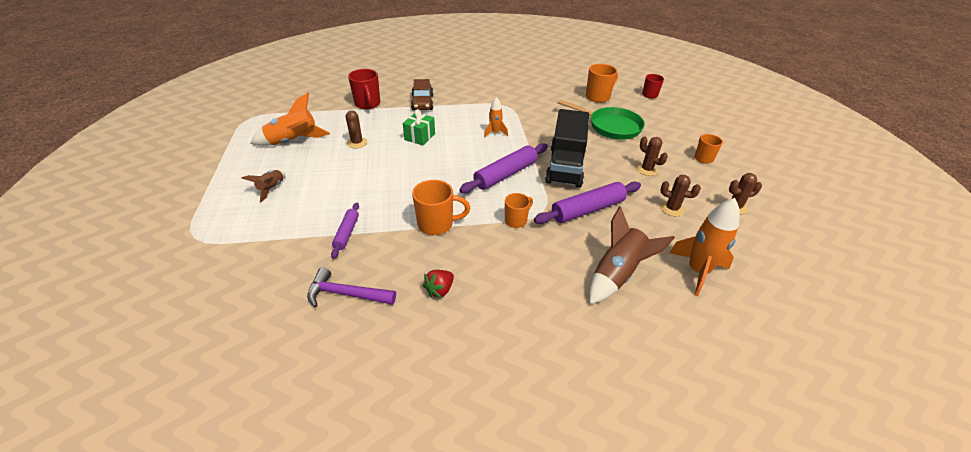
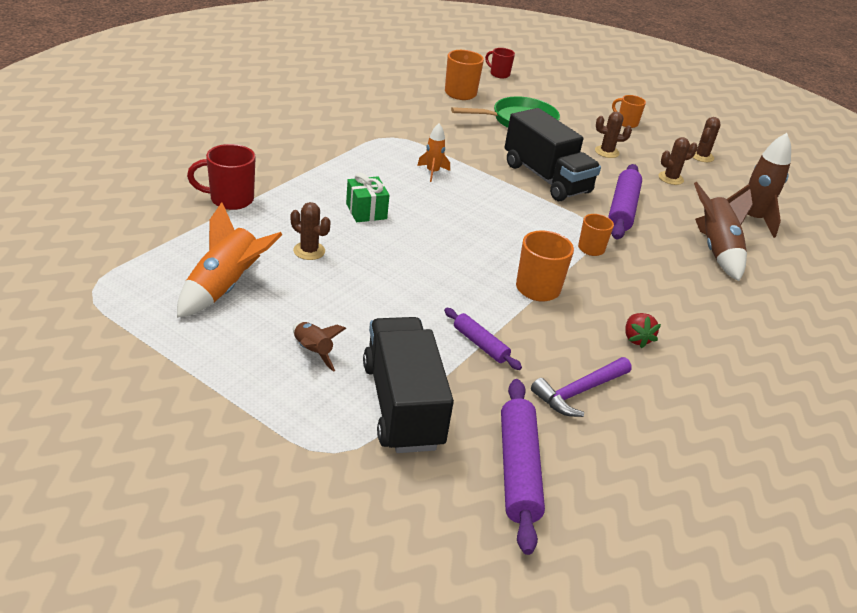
camera: 50 degrees left, 5 degrees down
(257, 237) = (402, 405): none -> black truck
(368, 104) = (230, 199): red mug -> red mug turned 150 degrees clockwise
(422, 102) = (295, 170): brown car -> none
(505, 174) = (513, 211): purple rolling pin -> purple rolling pin (518, 470)
(697, 271) = (751, 219): orange rocket -> brown rocket

